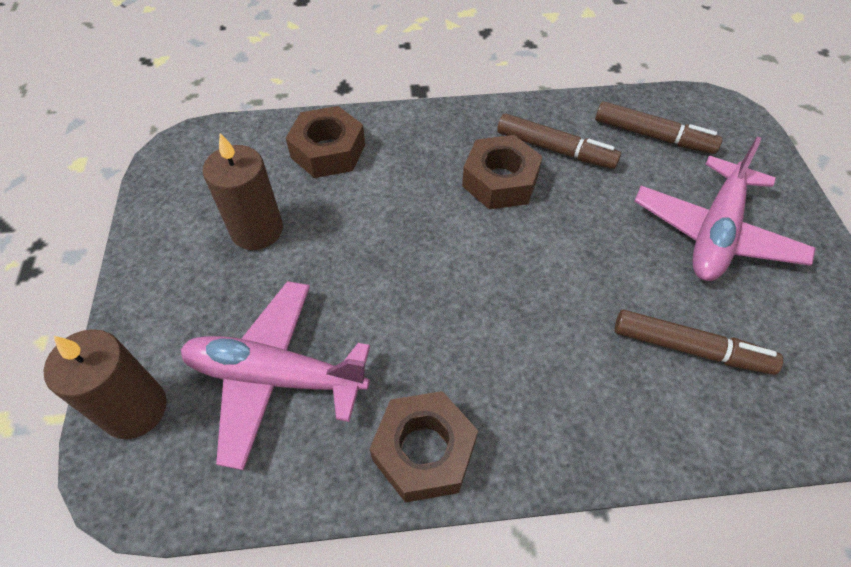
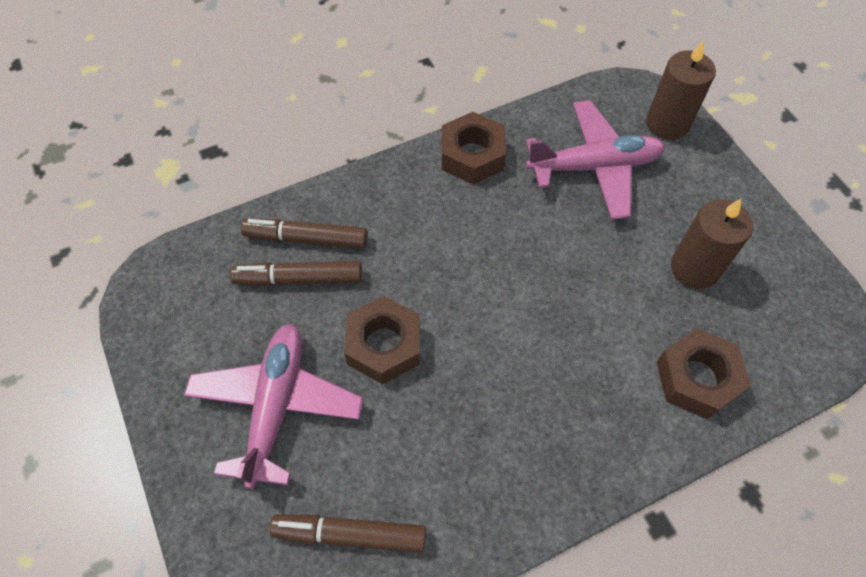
camera: 160 degrees right, 5 degrees up
(500, 181) = (504, 400): brown nut -> brown nut (384, 345)
(555, 149) = (460, 468): brown marker -> brown marker (306, 239)

